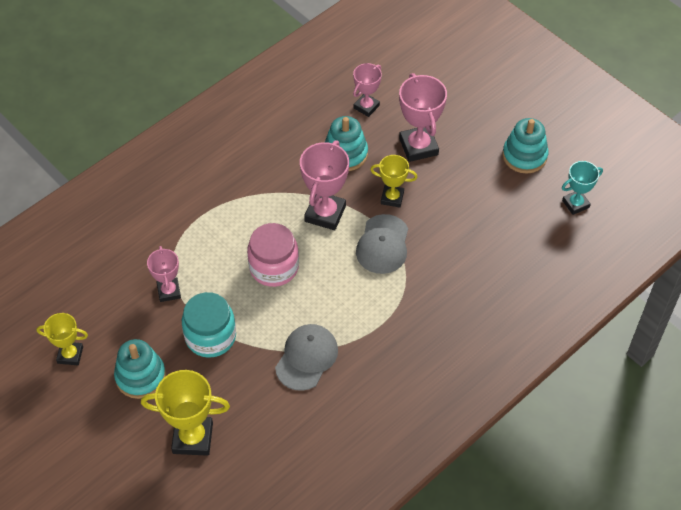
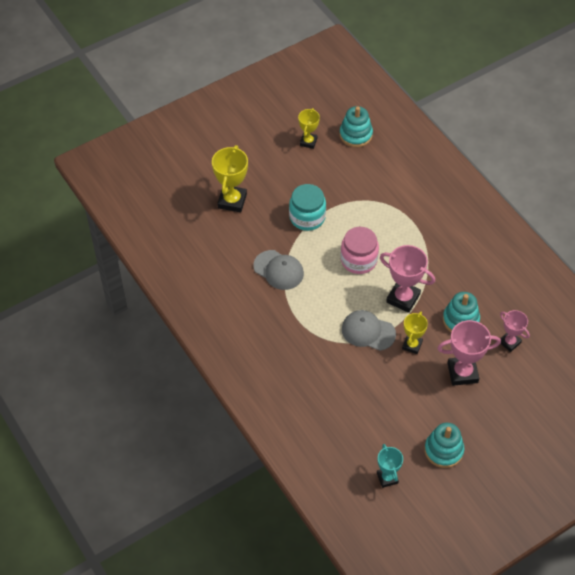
camera: 100 degrees right, 0 degrees up
(140, 376) = (284, 177): turquoise stacking toy -> turquoise stacking toy (355, 135)
(169, 291) = (349, 197): pink trophy -> none

